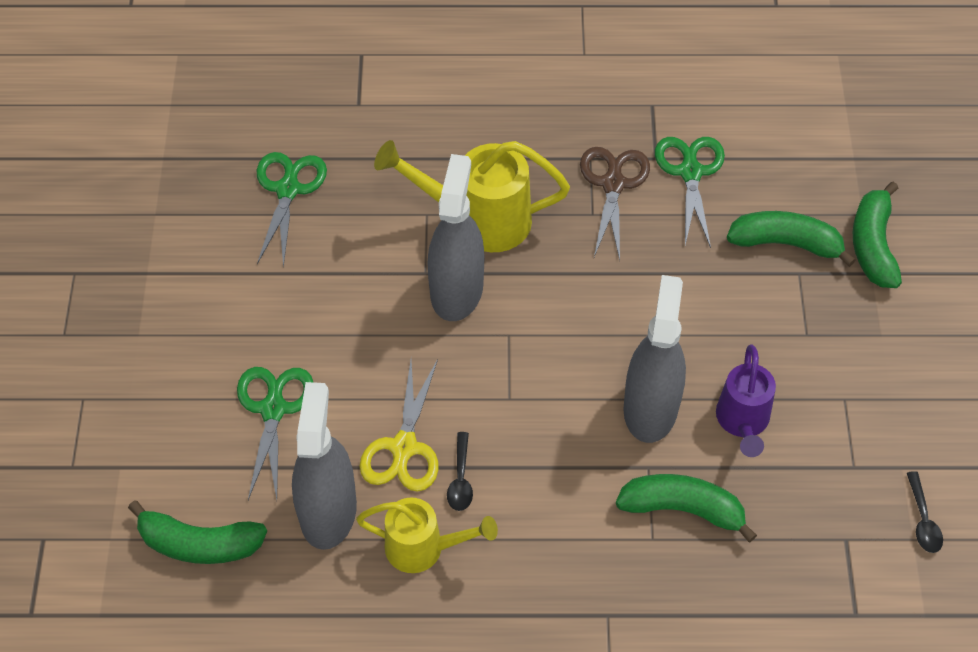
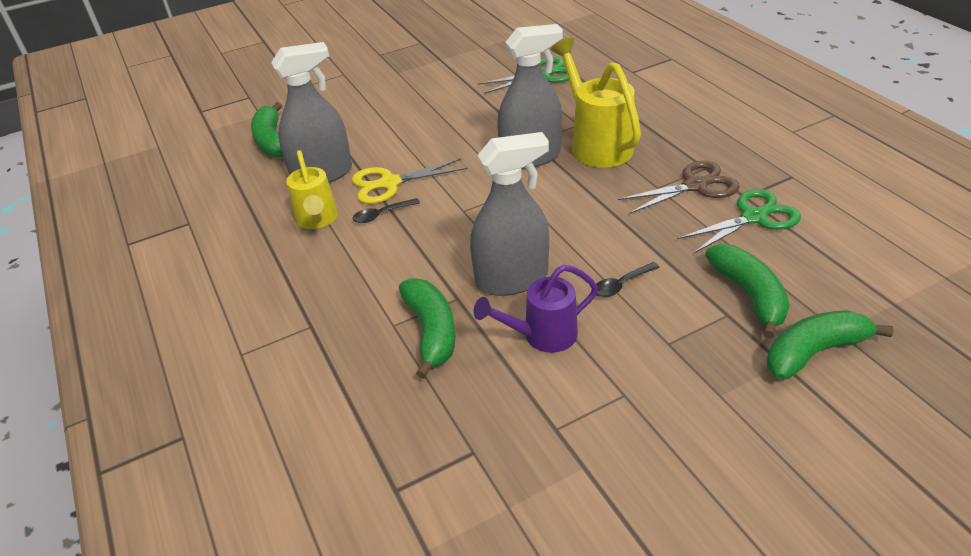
camera: 65 degrees right, 15 degrees down
(273, 409) = (381, 129): green scissors -> none
(923, 520) = (535, 507): black spoon -> black spoon (621, 285)

